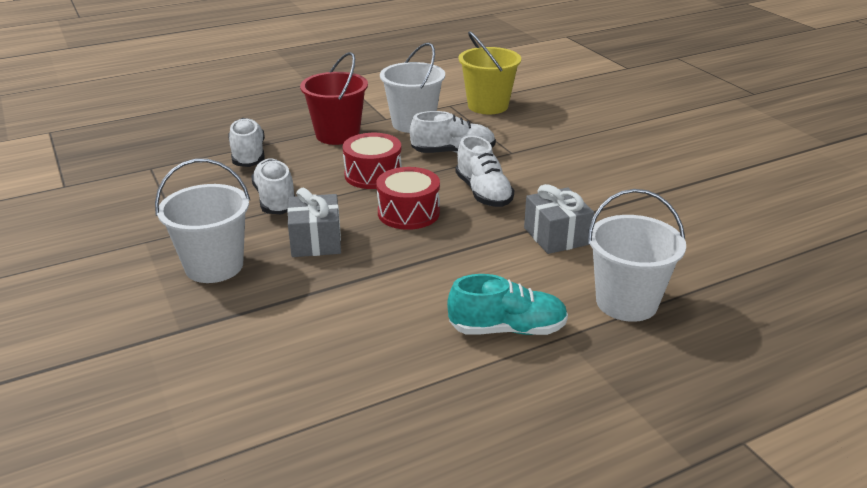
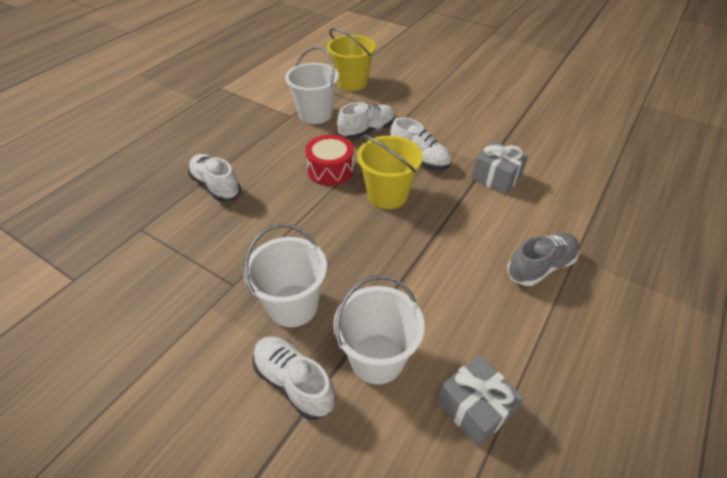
camera: 30 degrees left, 15 degrees up
(275, 200) = (280, 221): white shoe -> white shoe (294, 382)
(316, 241) = (347, 247): grey gift -> grey gift (474, 408)
(337, 135) = (269, 142): red bucket -> none
(408, 213) = (387, 195): red drum -> yellow bucket
(507, 329) = (540, 267): turquoise shoe -> grey shoe
(626, 302) = (581, 214): white bucket -> white bucket (377, 358)

